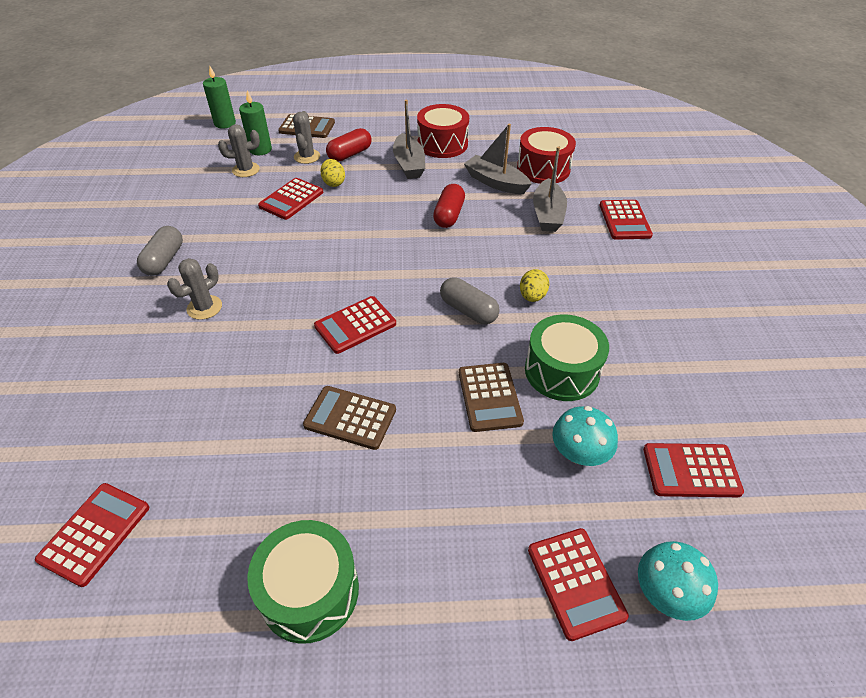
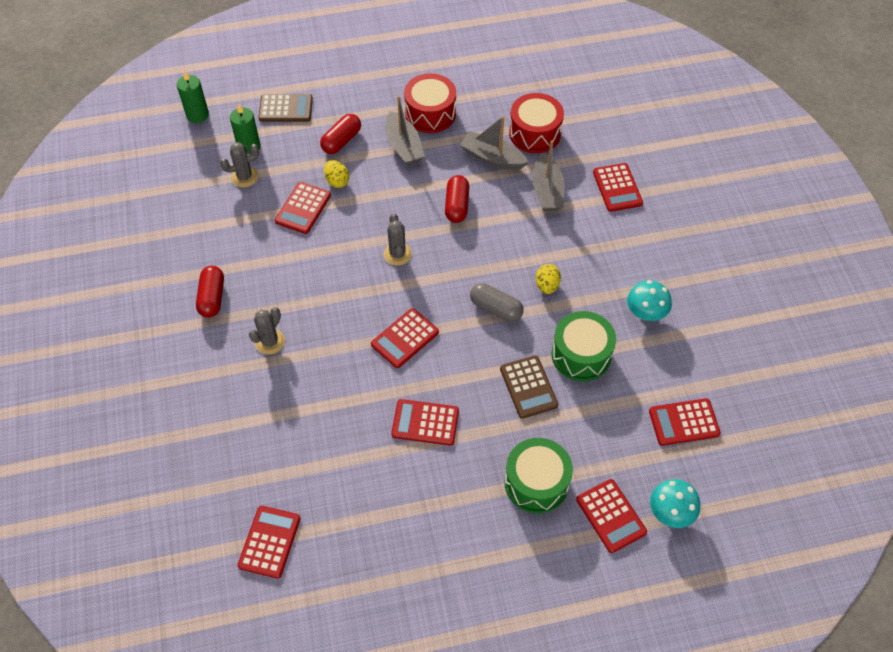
camera: 10 degrees left, 10 degrees up
(164, 260) = (212, 297): grey capsule -> red capsule
(307, 157) = (299, 150): grey cactus -> grey cactus (397, 254)
(309, 591) = (435, 553): green drum -> green drum (536, 483)
(350, 418) = (425, 423): brown calculator -> red calculator
(579, 453) = (602, 422): turquoise mushroom -> turquoise mushroom (645, 313)

